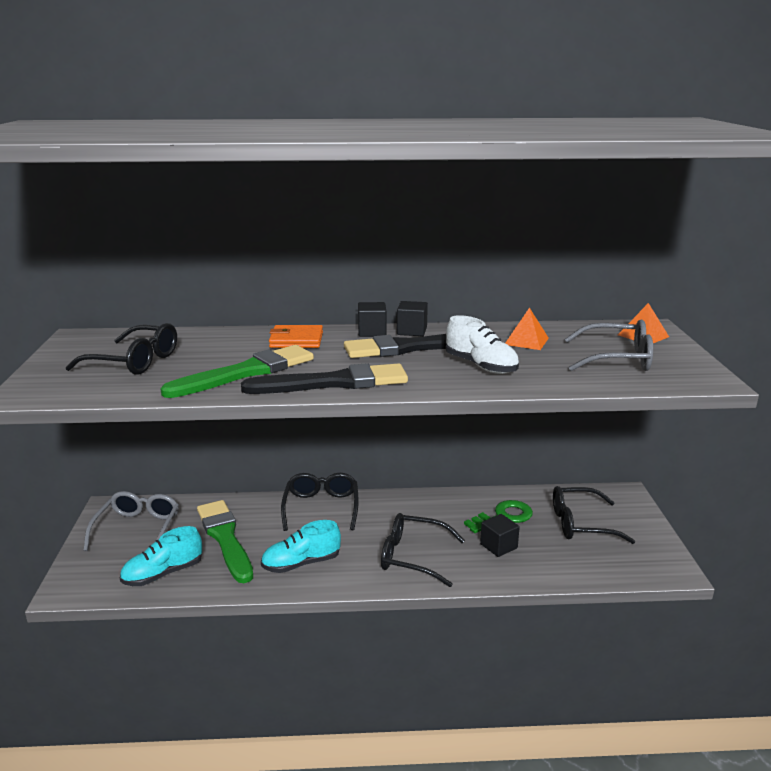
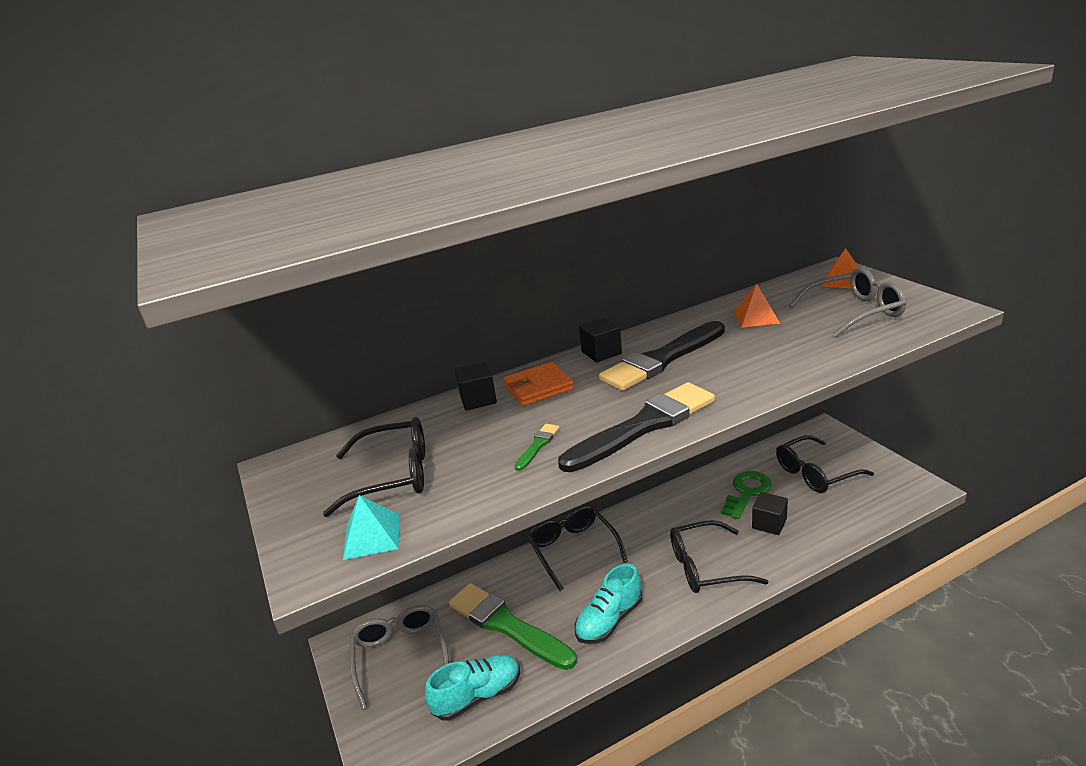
camera: 20 degrees left, 5 degrees up
(79, 388) = (371, 536): none -> turquoise pyramid
(163, 574) = (478, 696): turquoise shoe -> turquoise shoe turned 150 degrees counterclockwise
(246, 372) = (538, 445): green brush -> green brush, size x0.41
(412, 331) = (638, 339): black cube -> black cube (478, 399)
(481, 366) = (753, 358): white shoe -> none

